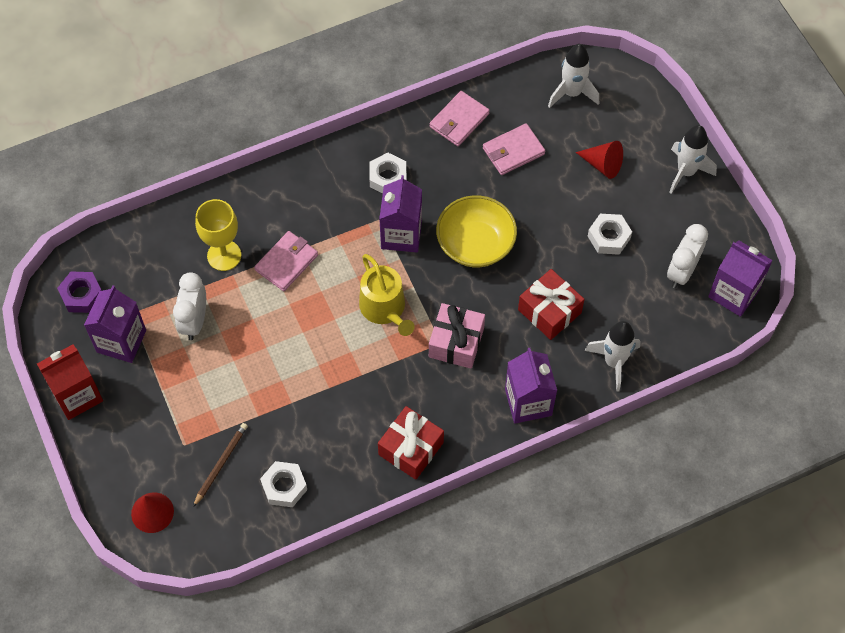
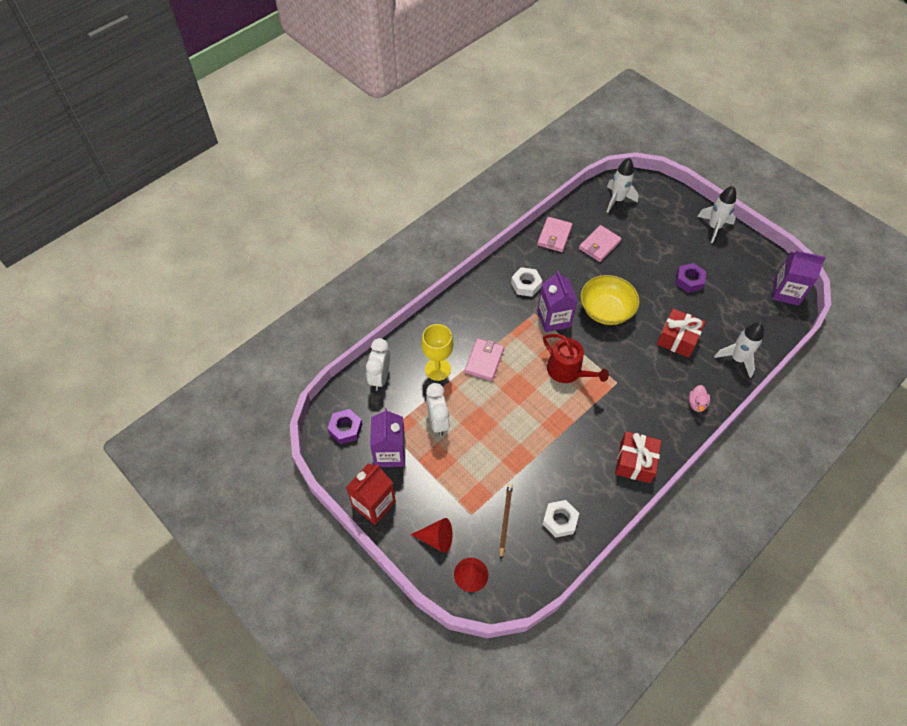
camera: 20 degrees left, 5 degrees down
(385, 309) = (568, 371): yellow watering can -> red watering can
(456, 342) = (627, 379): pink gift -> none
(528, 402) = (696, 403): purple carton -> pink duck
(602, 164) = (660, 237): red cone -> red cone (436, 538)
(609, 237) = (689, 281): white nut -> purple nut
(681, 272) = (746, 289): white clock -> white clock (380, 377)

